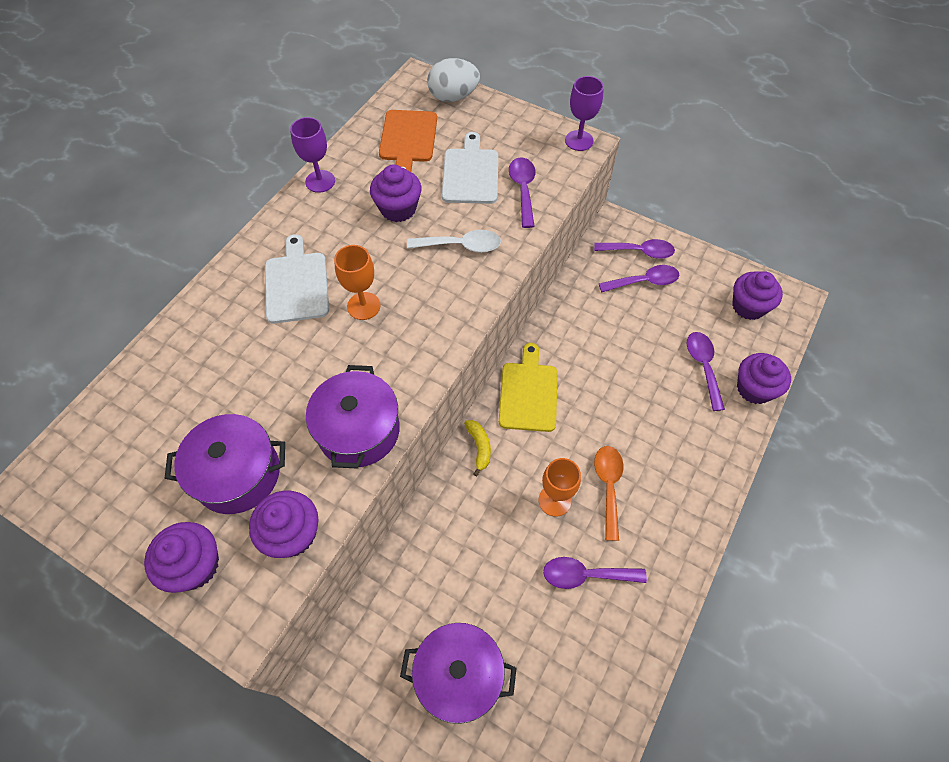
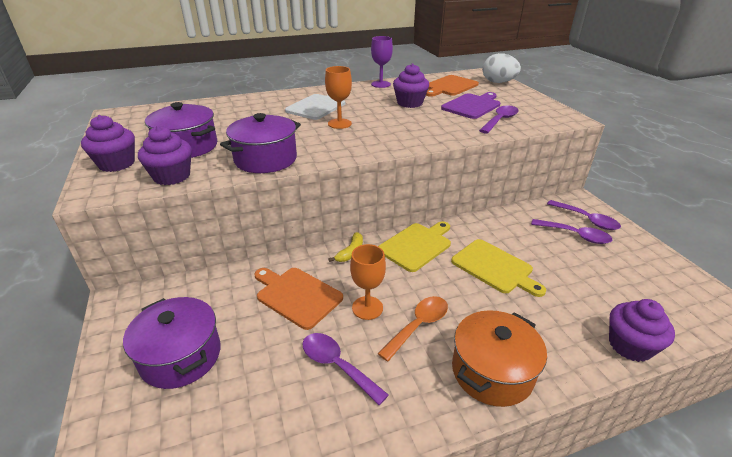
camera: 40 degrees right, 25 degrees down
(461, 246) = (428, 125): white spoon -> none
(470, 173) = (472, 106): white cutting board -> purple cutting board
(484, 536) = (296, 295): none -> orange cutting board
(579, 140) = (568, 116): purple goblet -> none
(612, 373) = (494, 267): none -> yellow cutting board
(690, 488) = (492, 371): none -> orange pot
(703, 367) = (585, 304): purple spoon -> none
(748, 306) = (672, 292): purple cupcake -> none

